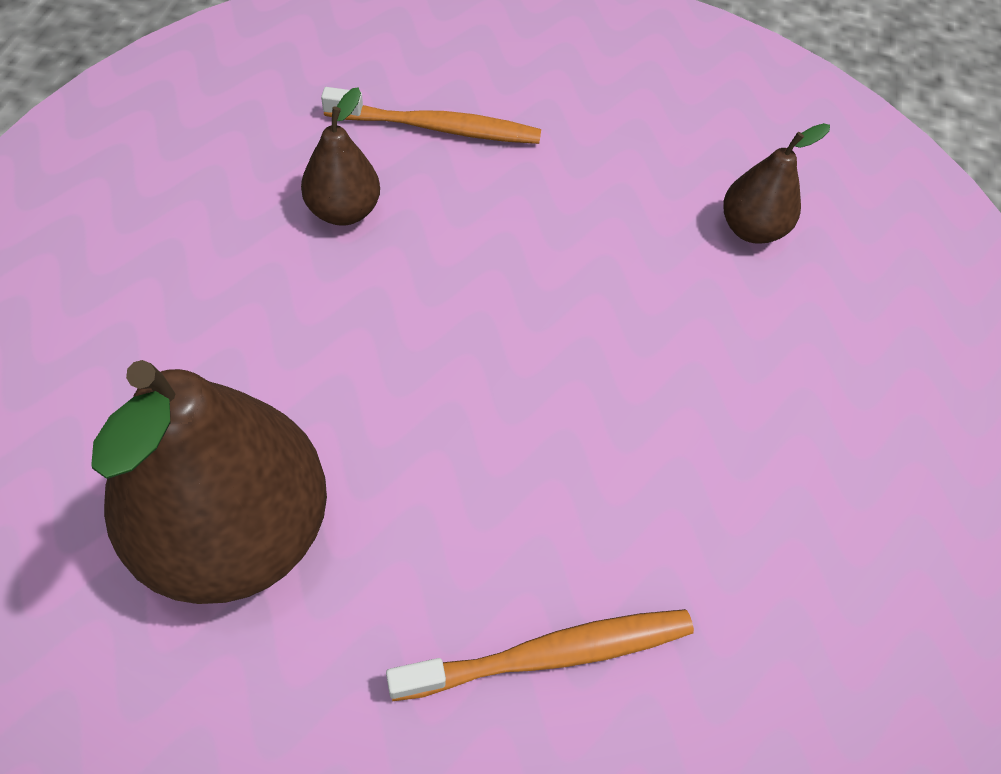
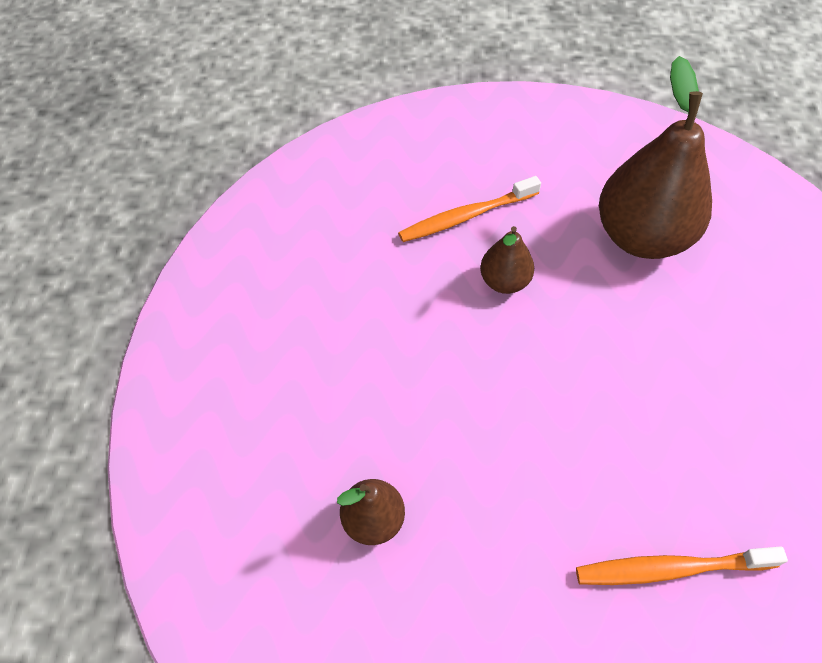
camera: 175 degrees right, 0 degrees up
(343, 211) = (699, 454): brown pear -> brown pear (504, 281)

